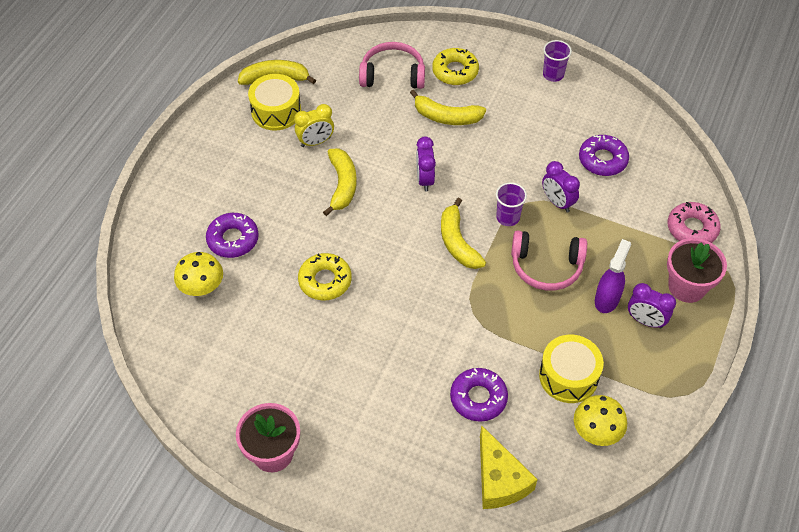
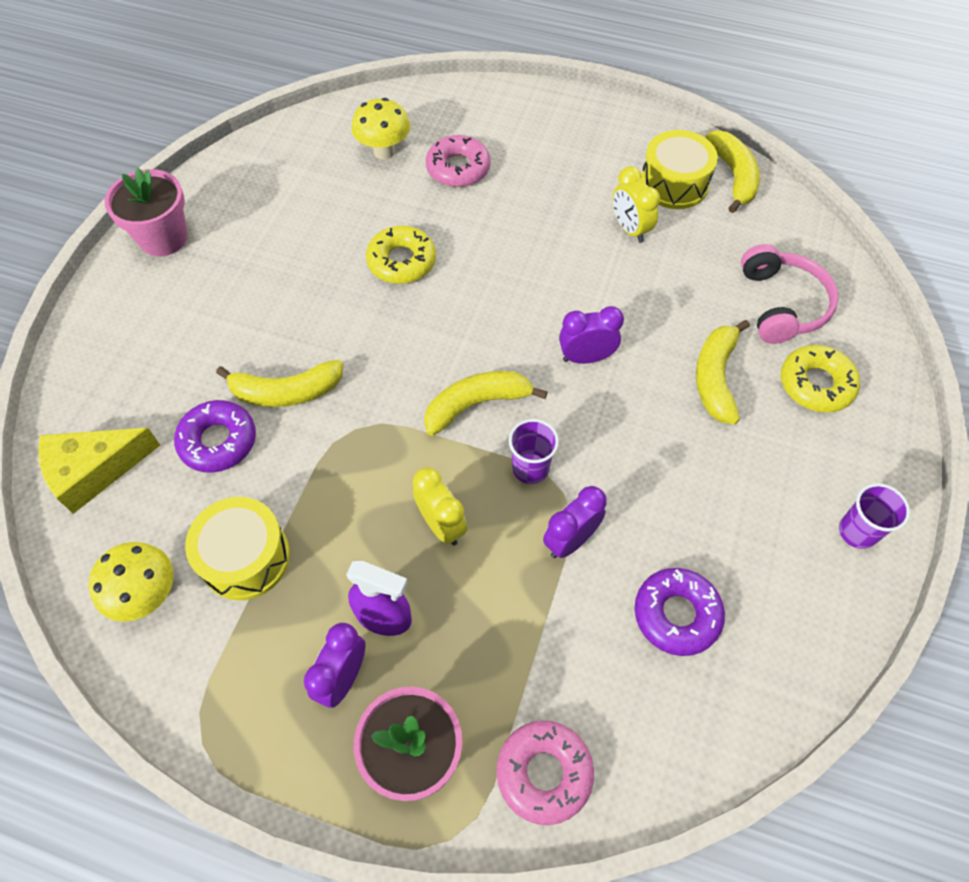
camera: 85 degrees right, 5 degrees up
(233, 239) = (458, 168): purple donut -> pink donut
(342, 185) = (560, 264): yellow banana -> yellow banana (286, 392)
(546, 267) = (441, 525): pink headphones -> yellow clock

